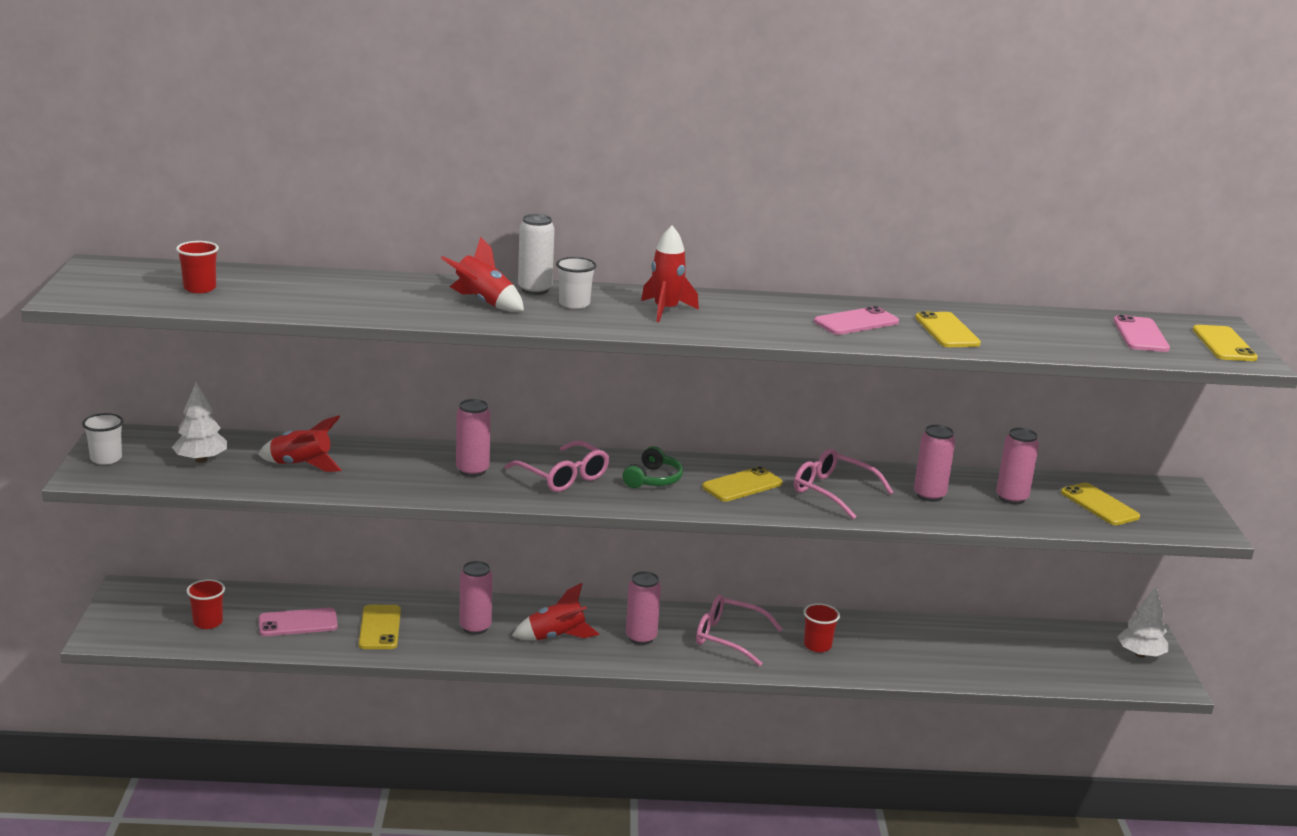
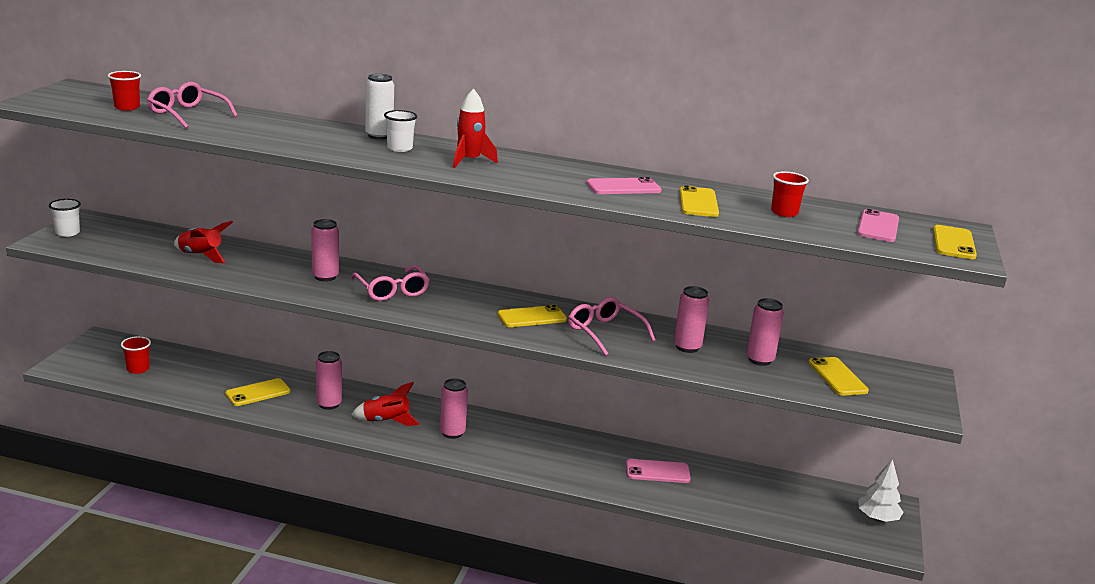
camera: 15 degrees right, 0 degrees up
(201, 460) = (132, 242): white tree -> none
(298, 623) = (201, 380): pink phone -> pink phone (657, 472)
(380, 628) = (258, 393): yellow phone -> yellow phone turned 45 degrees clockwise
(484, 302) = (328, 139): red rocket -> none
(653, 479) = (462, 303): green headphones -> none
(729, 638) = (523, 444): pink glasses -> pink glasses (187, 114)
(817, 645) = (593, 463): red cup -> red cup (784, 212)

